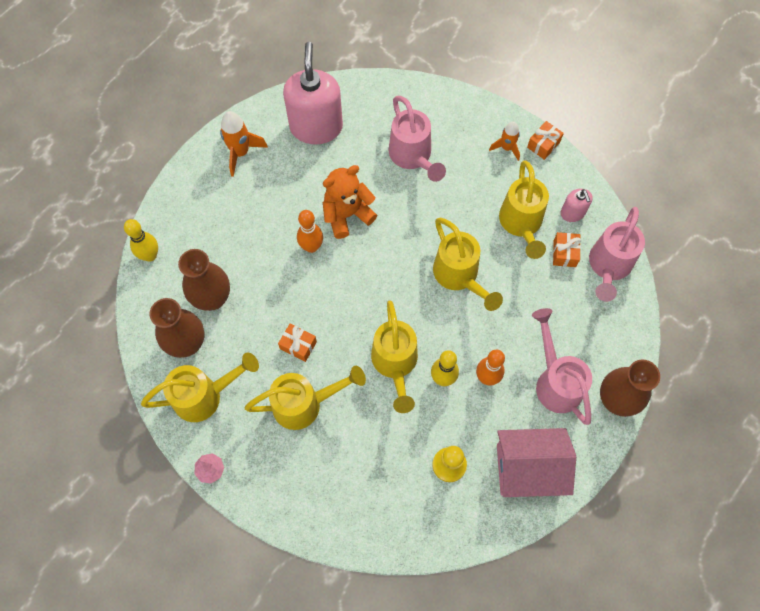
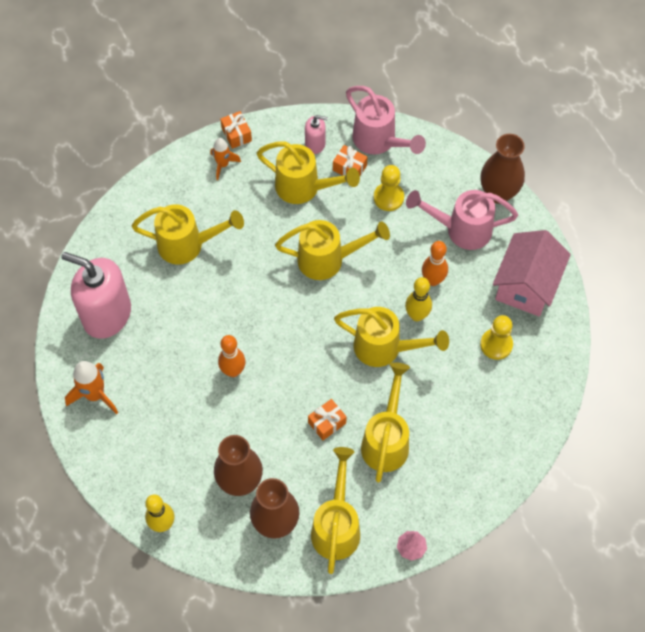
camera: 65 degrees left, 5 degrees down
(347, 214) = (216, 326): orange teddy bear -> none
(413, 157) = (188, 245): pink watering can -> yellow watering can
(553, 301) = (388, 197): none -> yellow pawn

